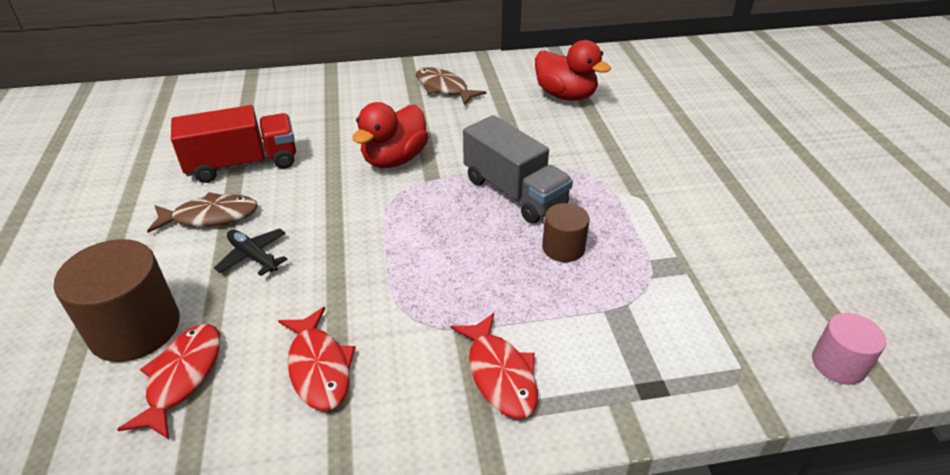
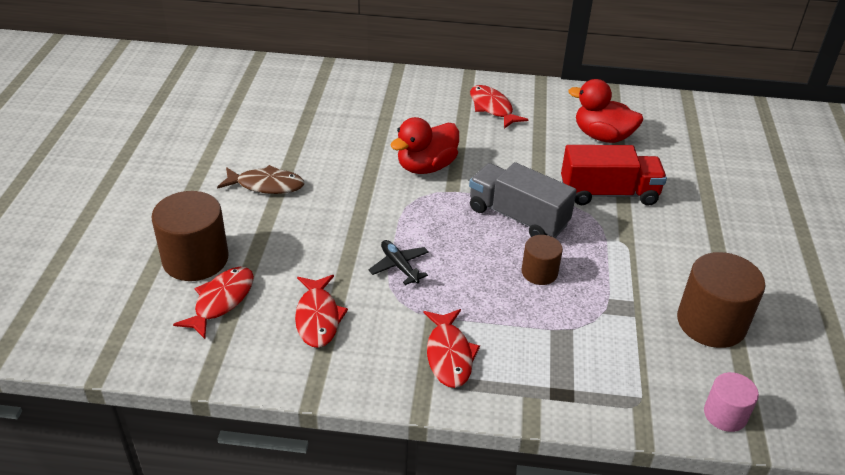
camera: 15 degrees right, 0 degrees up
(243, 164) = (301, 146): red truck -> red truck (608, 193)
(253, 256) = (291, 224): black plane -> black plane (399, 266)
(444, 88) = (492, 108): brown fish -> red fish
(514, 192) = (517, 217): grey truck -> grey truck turned 150 degrees clockwise
(565, 95) = (602, 136): red duck -> red duck turned 150 degrees clockwise
(766, 261) = (711, 322): none -> brown cylinder

